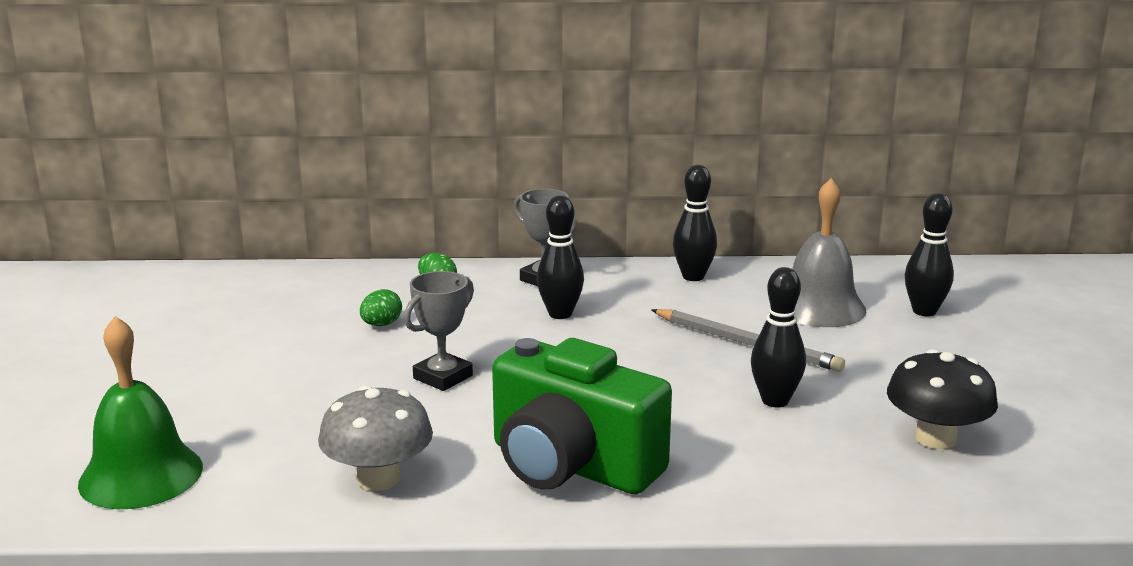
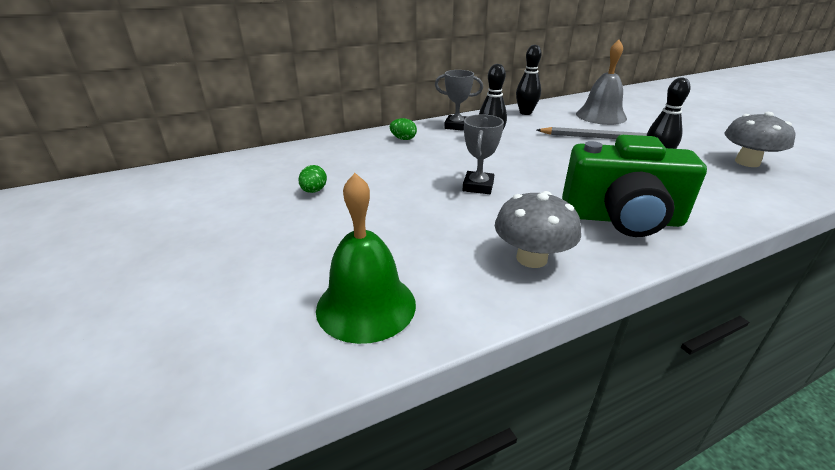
camera: 25 degrees left, 10 degrees up
(381, 324) = (400, 165): green egg -> green egg (314, 191)
(924, 311) = (644, 110): black bowling pin -> none
(935, 438) = (747, 162): black mushroom -> grey mushroom

